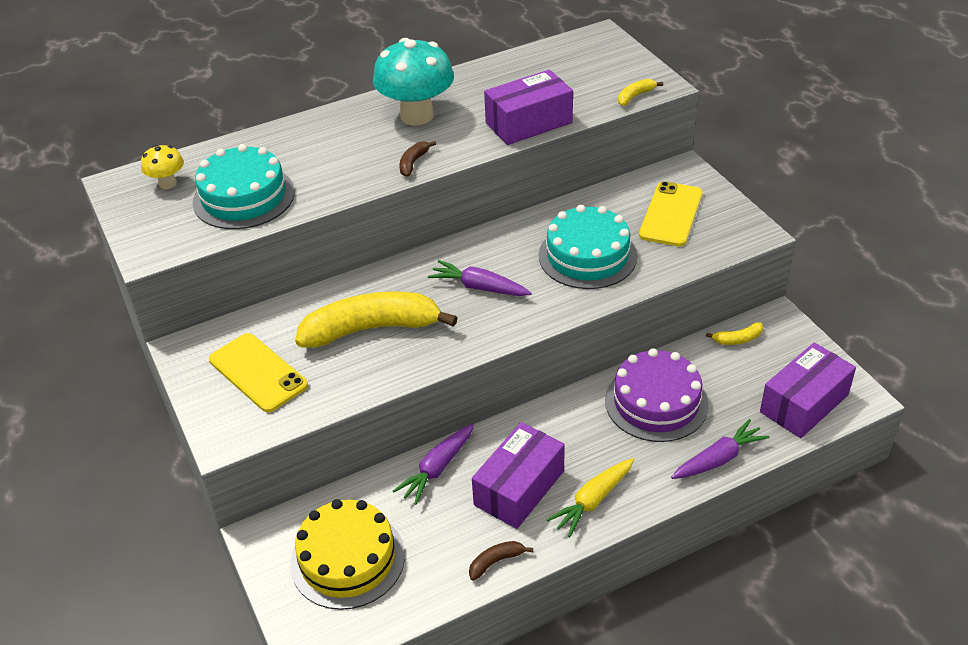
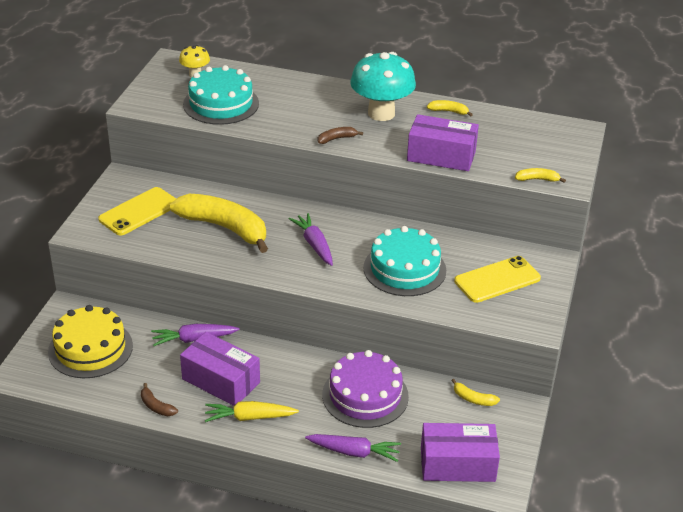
camera: 40 degrees right, 5 degrees down
(258, 373) = (139, 212): yellow phone -> yellow phone turned 45 degrees clockwise
(473, 80) = (449, 111): none -> yellow banana
(496, 562) = (156, 406): brown banana -> brown banana turned 150 degrees counterclockwise
(519, 488) = (221, 380): purple box -> purple box turned 45 degrees clockwise

